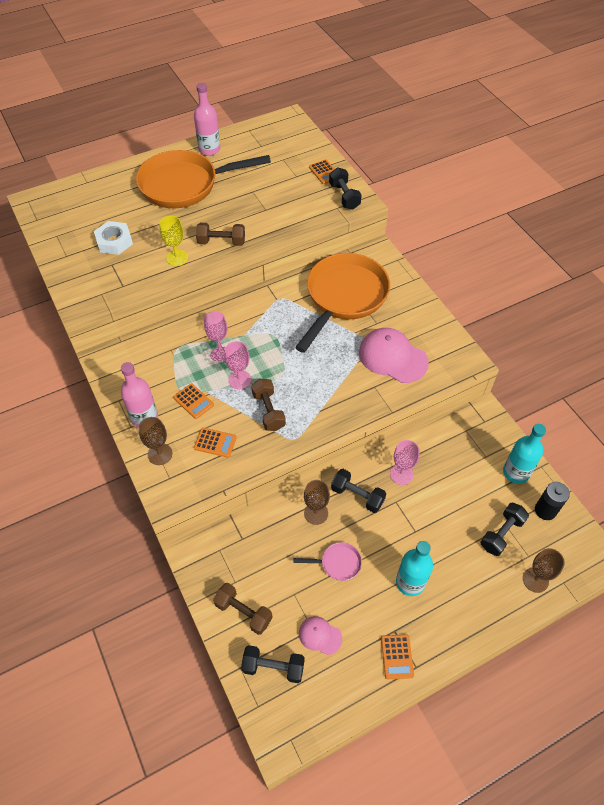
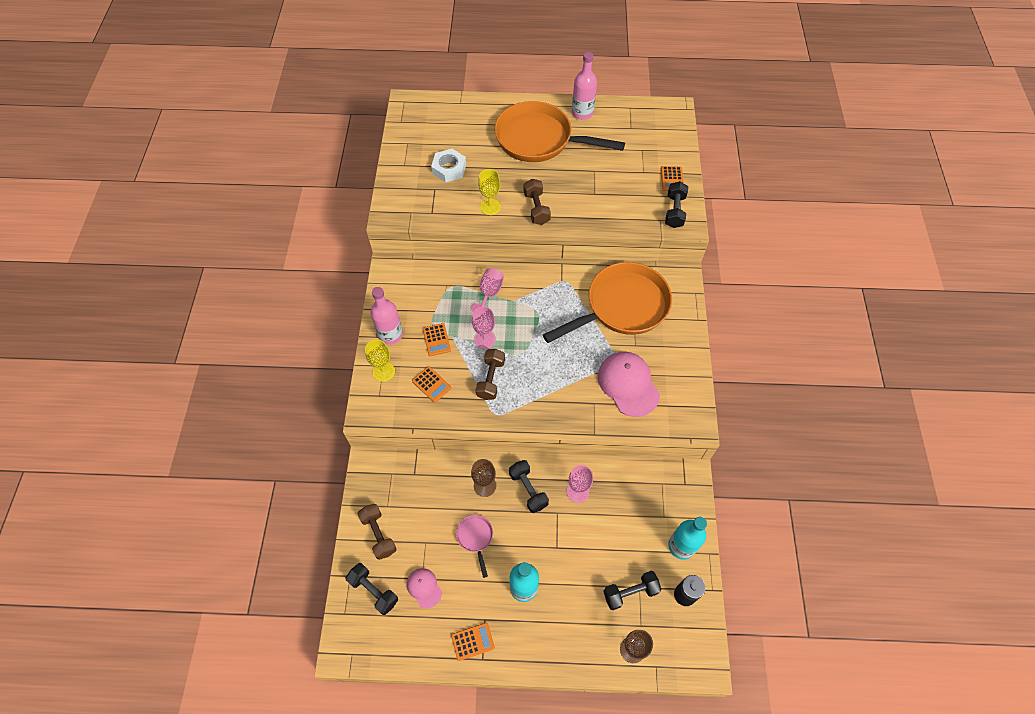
camera: 30 degrees right, 5 degrees up
(160, 454) = (384, 371): brown goblet -> yellow goblet
(221, 242) = (536, 208): brown dumbbell -> brown dumbbell turned 45 degrees clockwise
(338, 563) = (475, 537): pink pan -> pink pan turned 135 degrees counterclockwise
(397, 656) = (472, 641): orange calculator -> orange calculator turned 135 degrees counterclockwise

